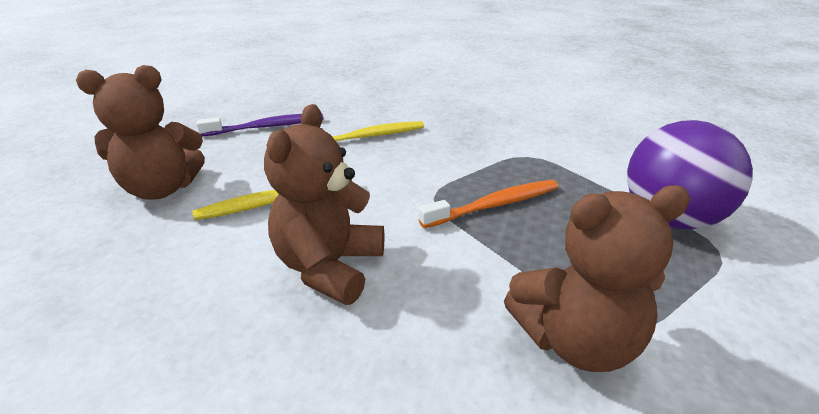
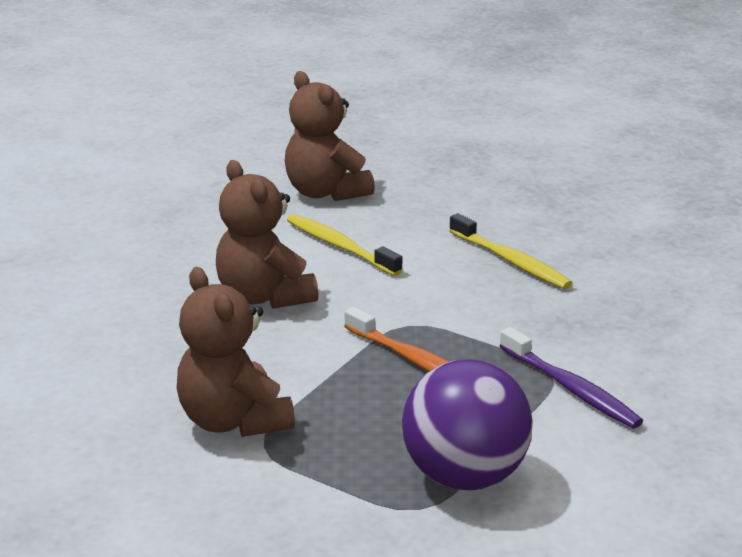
camera: 70 degrees right, 5 degrees down
(267, 127) = (483, 200): purple toothbrush -> purple toothbrush (571, 388)
(329, 267) = (264, 297): brown teddy bear -> brown teddy bear turned 120 degrees counterclockwise

